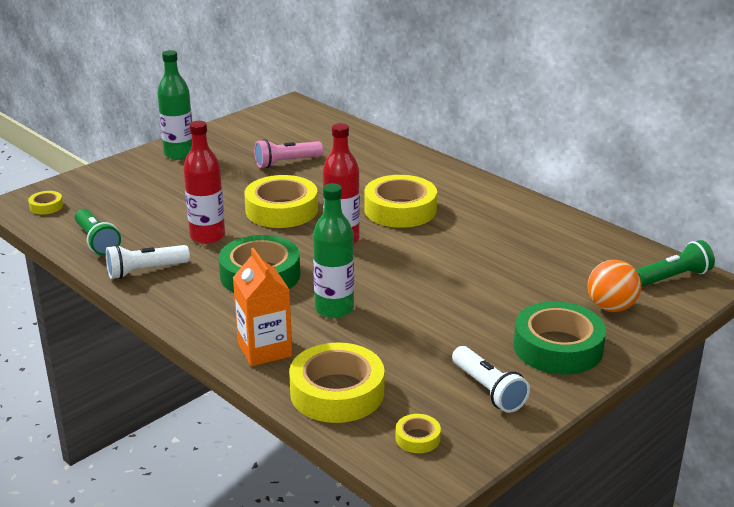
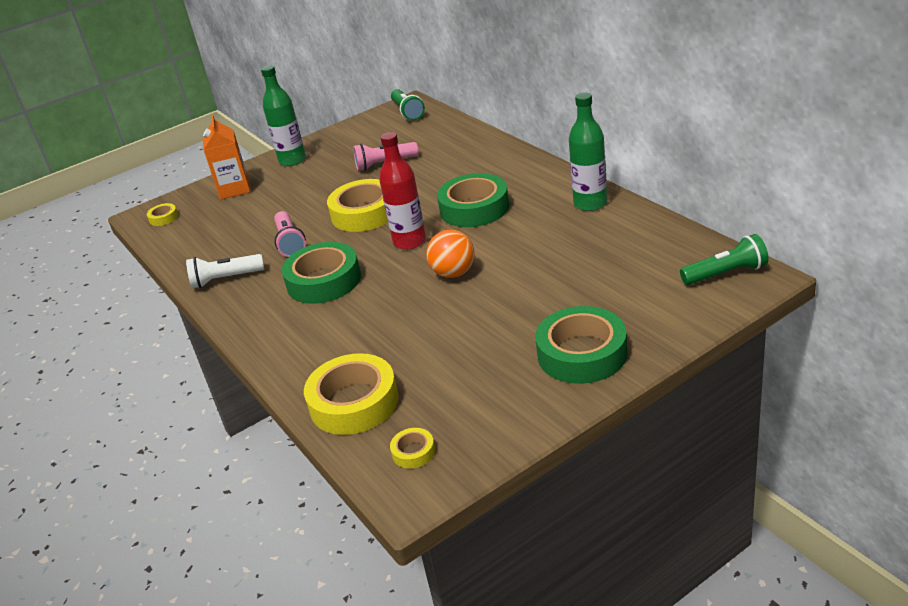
camera: 15 degrees right, 5 degrees up
(97, 241) = (194, 251): green flashlight -> green flashlight (407, 112)
(207, 236) = (290, 242): red bottle -> pink flashlight
(264, 350) = (303, 358): orange carton -> orange carton (234, 189)
(334, 309) = (379, 314): green bottle -> green bottle (590, 203)
(400, 210) = (474, 208): yellow tape -> green tape
(488, 390) = (498, 401): white flashlight -> none
(611, 307) = (650, 308): orange ball -> orange ball (453, 273)

